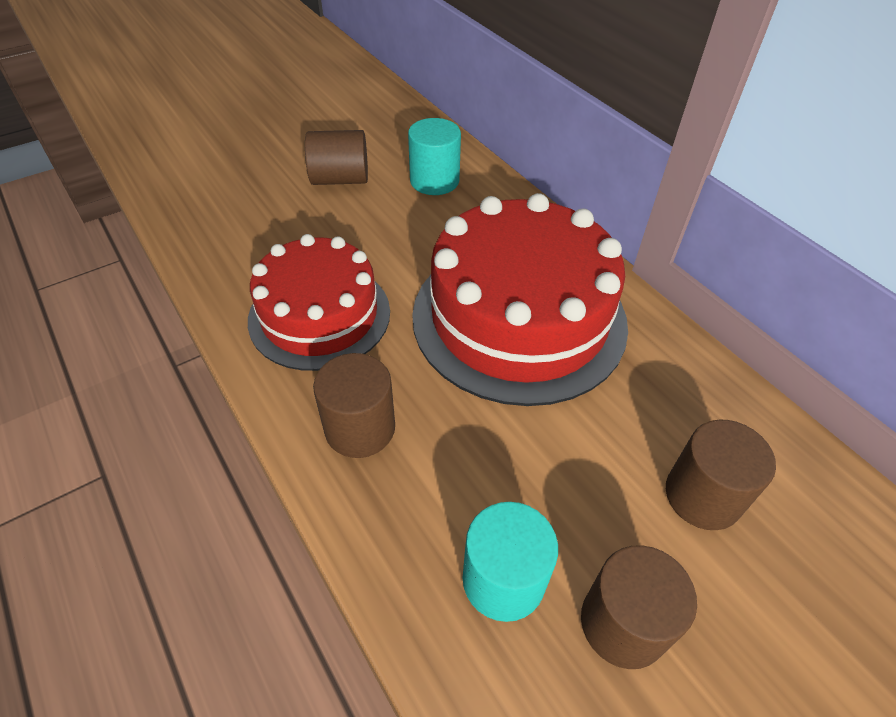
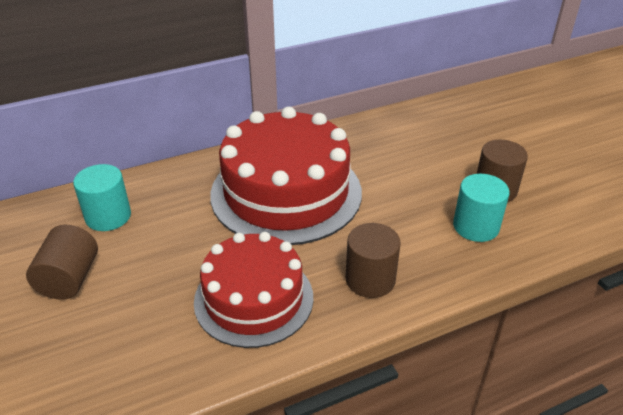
camera: 80 degrees left, 10 degrees down
(702, 496) = (426, 150): brown cylinder -> none

